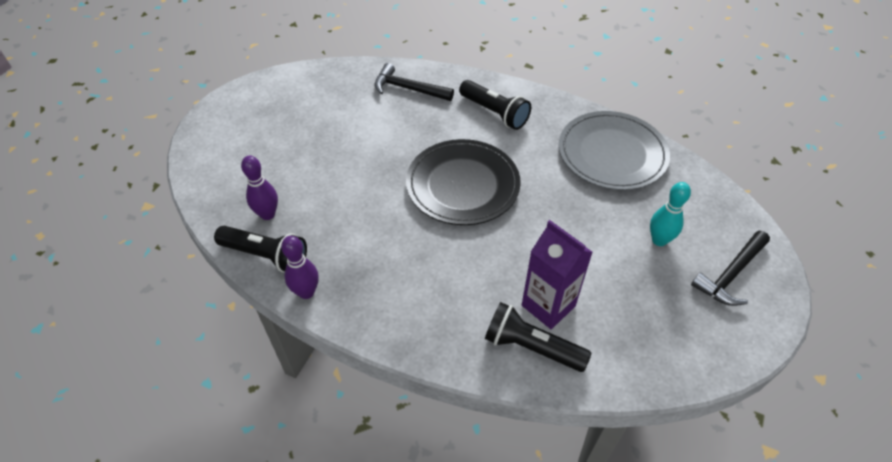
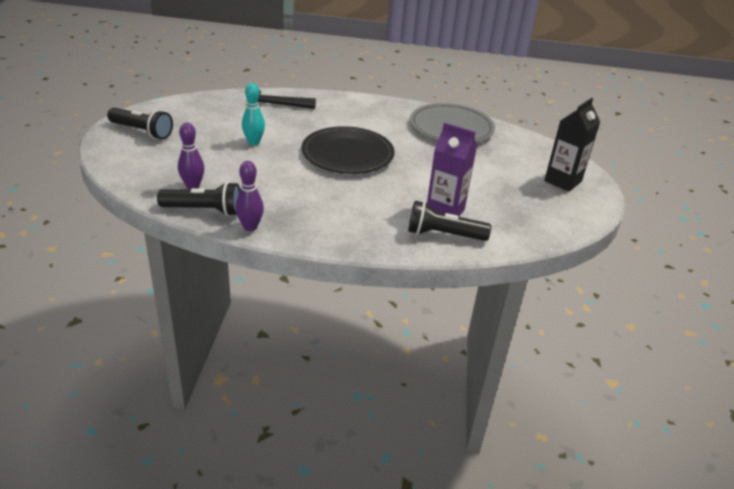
camera: 20 degrees left, 15 degrees down
(495, 113) = (352, 113): black flashlight -> black flashlight (142, 131)
(659, 240) = (506, 169): turquoise bowling pin -> turquoise bowling pin (254, 142)
(730, 274) = (563, 181): black hammer -> black carton

